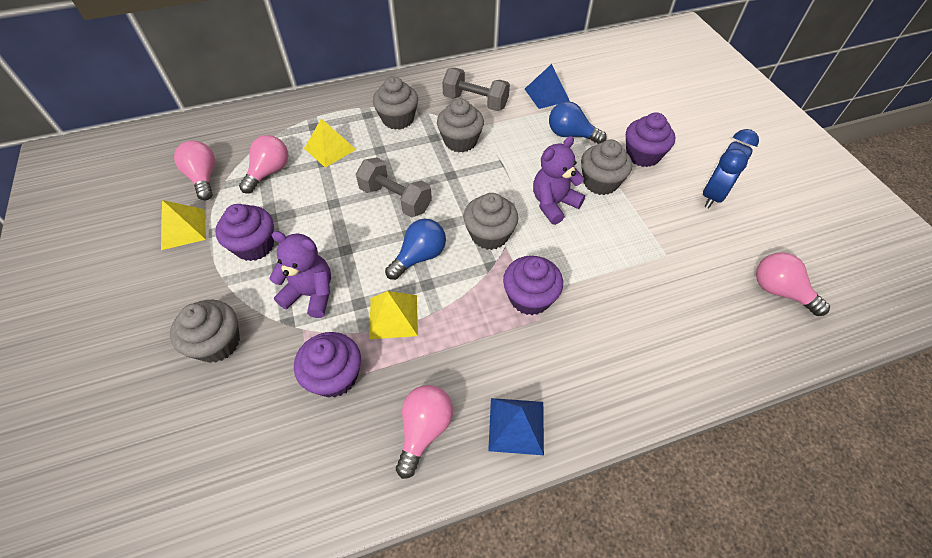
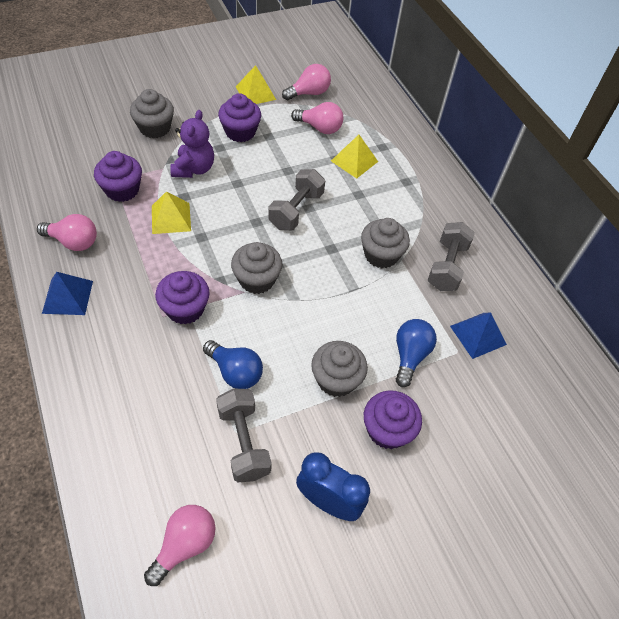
camera: 80 degrees right, 0 degrees up
(398, 119) = (404, 204): grey cupcake -> none
(419, 257) = (230, 231): blue light bulb -> blue light bulb (235, 372)
(553, 204) = (300, 333): purple teddy bear -> none
(674, 249) = (243, 442): none -> grey dumbbell

